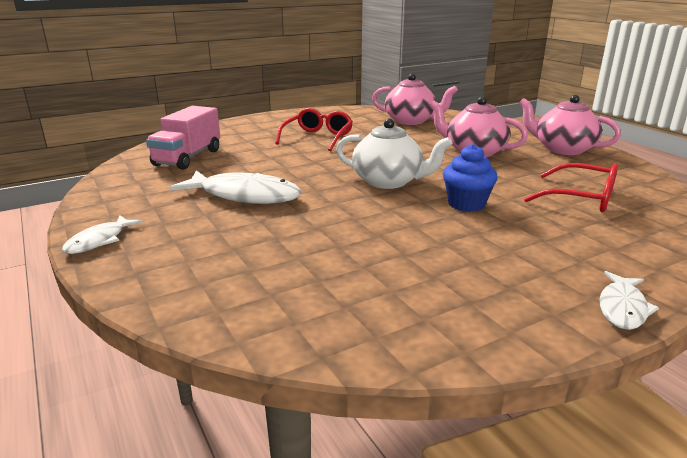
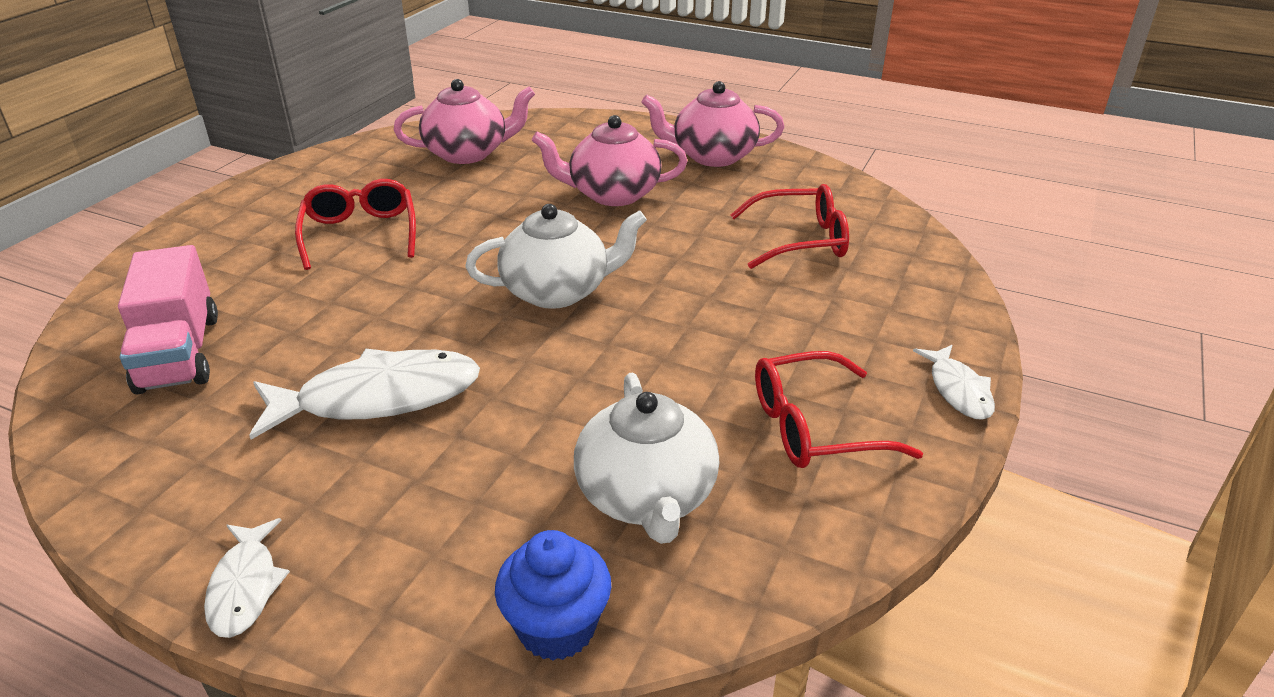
camera: 35 degrees left, 10 degrees up
(323, 280) = (646, 497): none -> white teapot
(466, 204) = (690, 297): blue cupcake -> blue cupcake (556, 628)
(475, 287) = (814, 427): none -> red glasses

